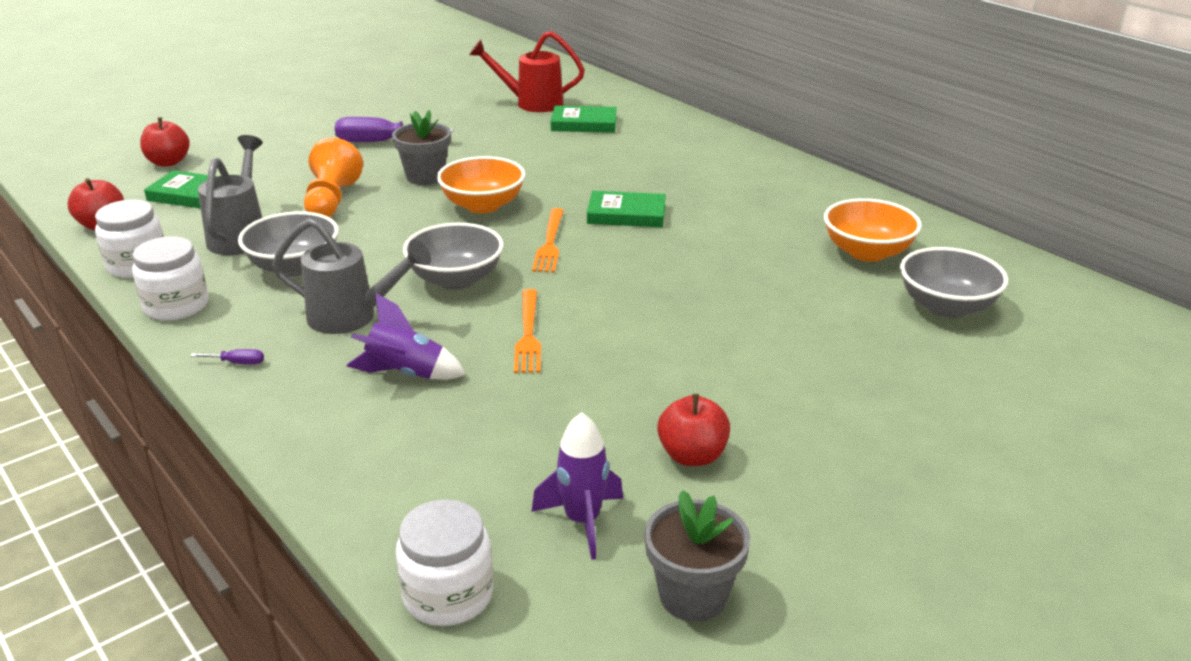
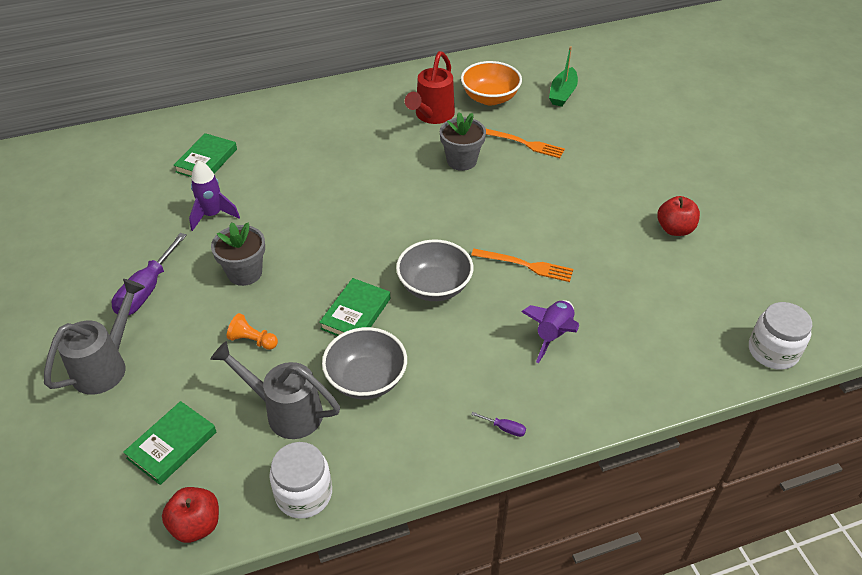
camera: 70 degrees left, 15 degrees up
(168, 162) = (70, 463): red apple -> none
(176, 306) = (396, 465): white jar -> none
(237, 363) = (504, 428): purple screwdriver -> purple screwdriver turned 90 degrees clockwise
(332, 200) = (253, 340): orange pawn -> orange pawn, size x0.57
(353, 317) = (465, 352): grey watering can -> grey watering can (106, 365)
(483, 205) = (322, 249): orange bowl -> none
(531, 103) = (137, 179): red watering can -> red watering can (431, 116)
(550, 243) = (405, 227): orange fork -> orange fork (523, 143)
(582, 521) = (722, 285): purple rocket -> purple rocket (212, 215)
(626, 214) = (382, 180): green book -> green book (356, 314)
(693, 596) = (784, 260): grey flower pot -> grey flower pot (461, 161)
(946, 306) = (562, 93): grey bowl -> green boat

